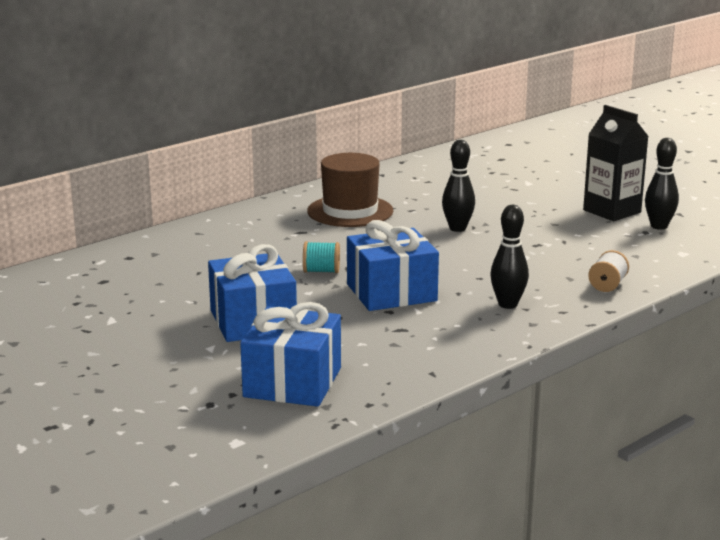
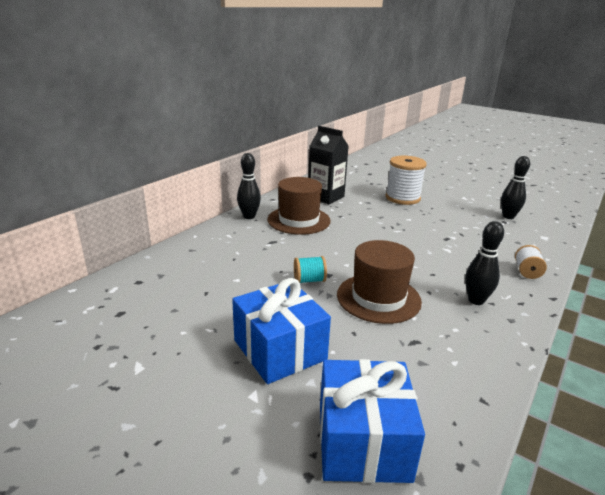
camera: 15 degrees left, 5 degrees up
(391, 292) = (378, 298): blue gift -> brown hat
(457, 228) = (383, 229): black bowling pin -> black bowling pin (249, 216)
(521, 194) = (402, 198): none -> white spool
(612, 211) = (469, 207): black carton -> black carton (326, 197)

